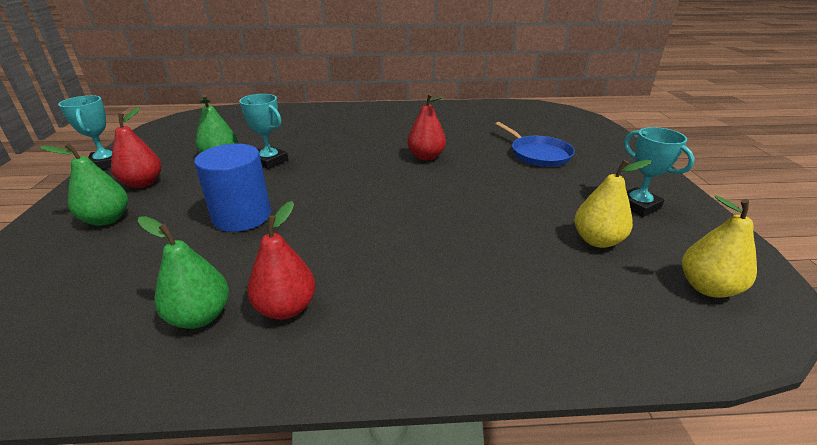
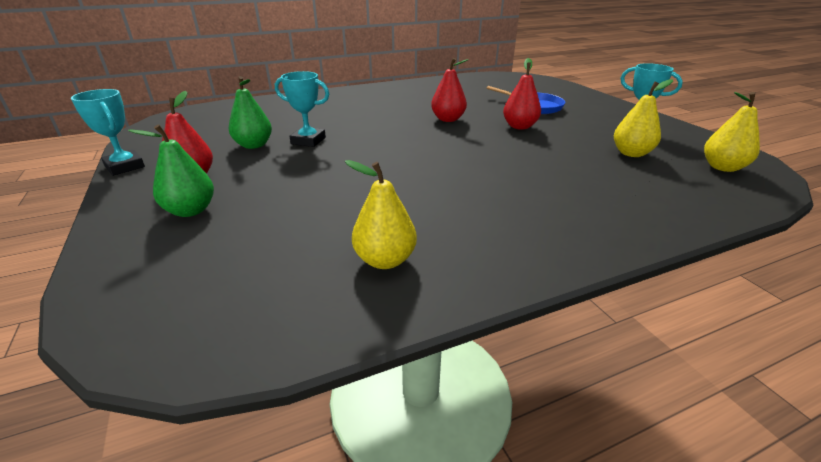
camera: 20 degrees left, 0 degrees up
(200, 316) = (385, 260): green pear -> yellow pear
(242, 216) = (333, 185): blue cylinder -> none
(286, 308) = (453, 238): red pear -> red pear (519, 127)

